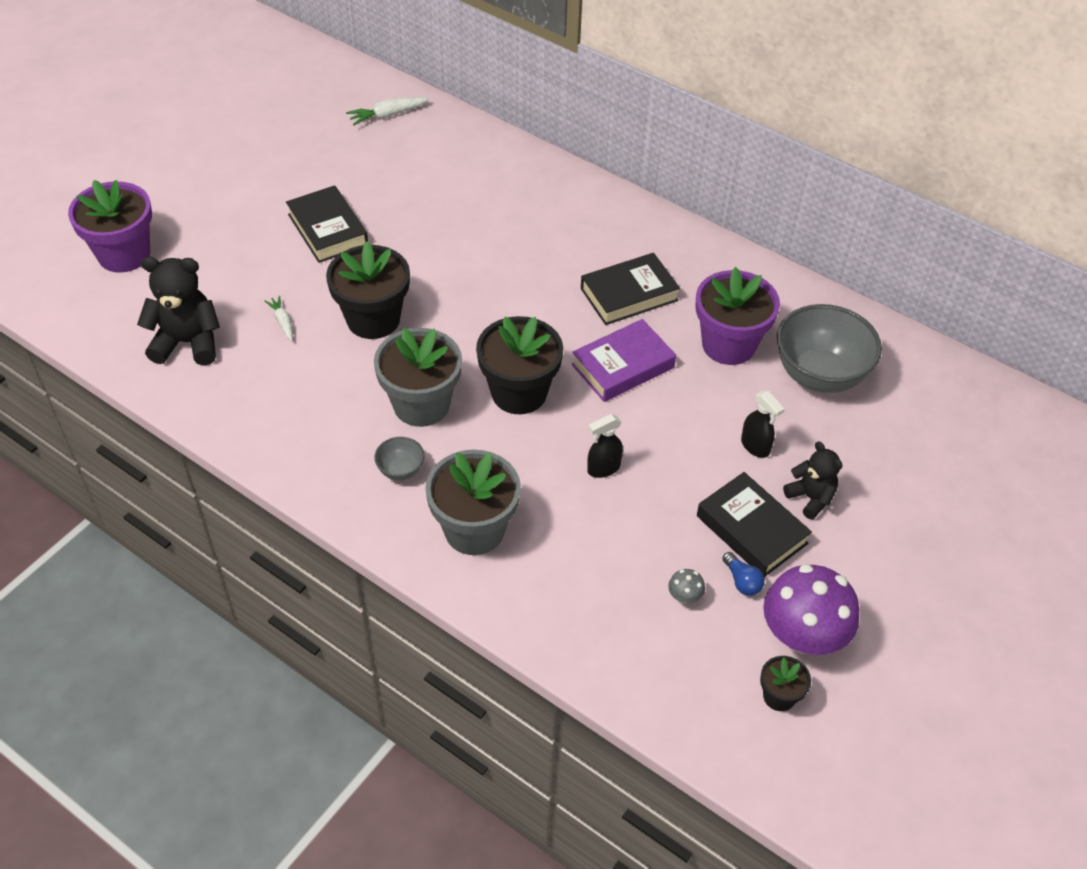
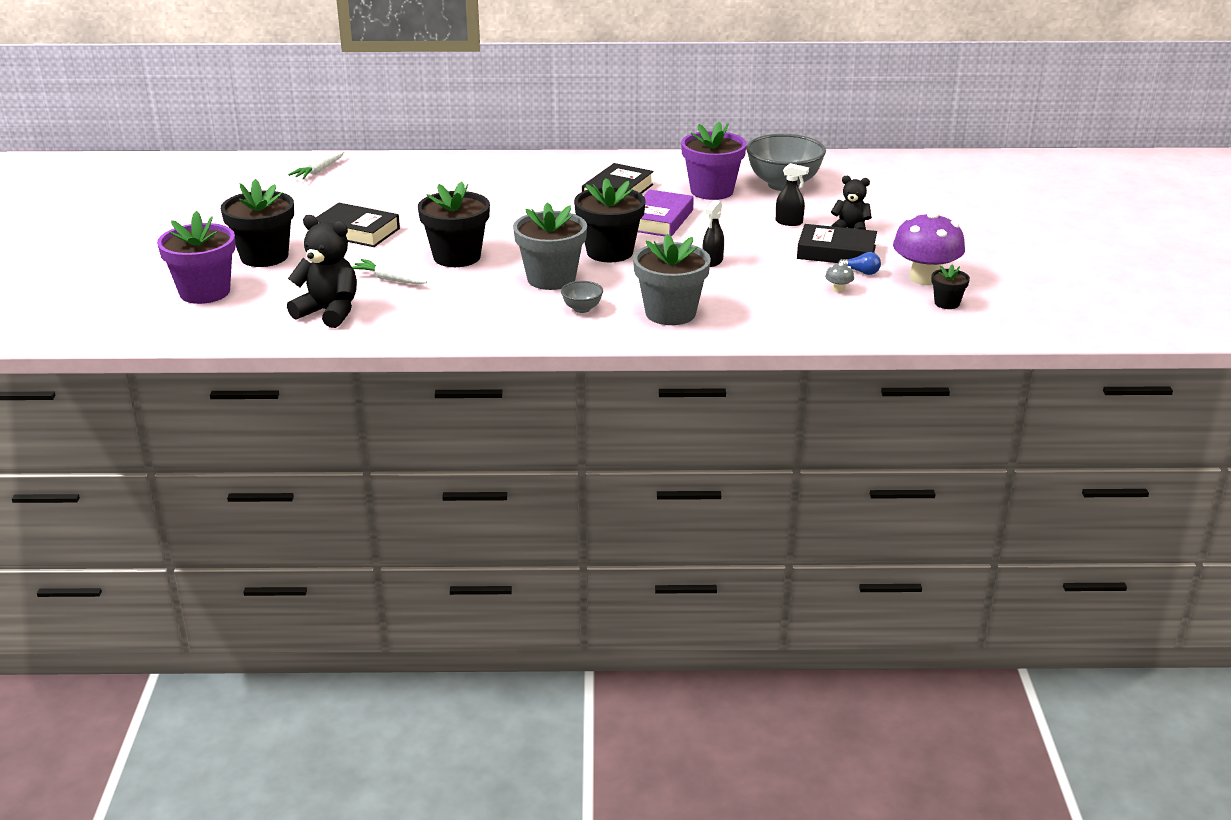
camera: 35 degrees left, 20 degrees down
(187, 343) = (329, 312): black teddy bear -> black teddy bear turned 60 degrees clockwise
(218, 227) = (264, 256): none -> black flower pot
(282, 322) = (389, 279): white carrot -> white carrot, size x1.53

